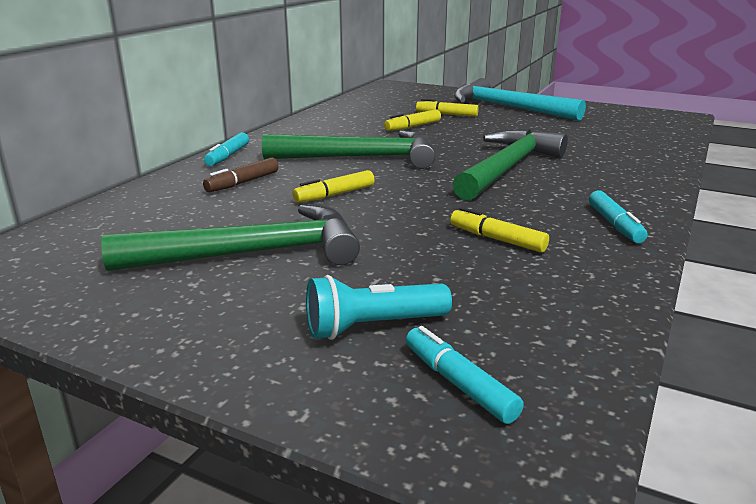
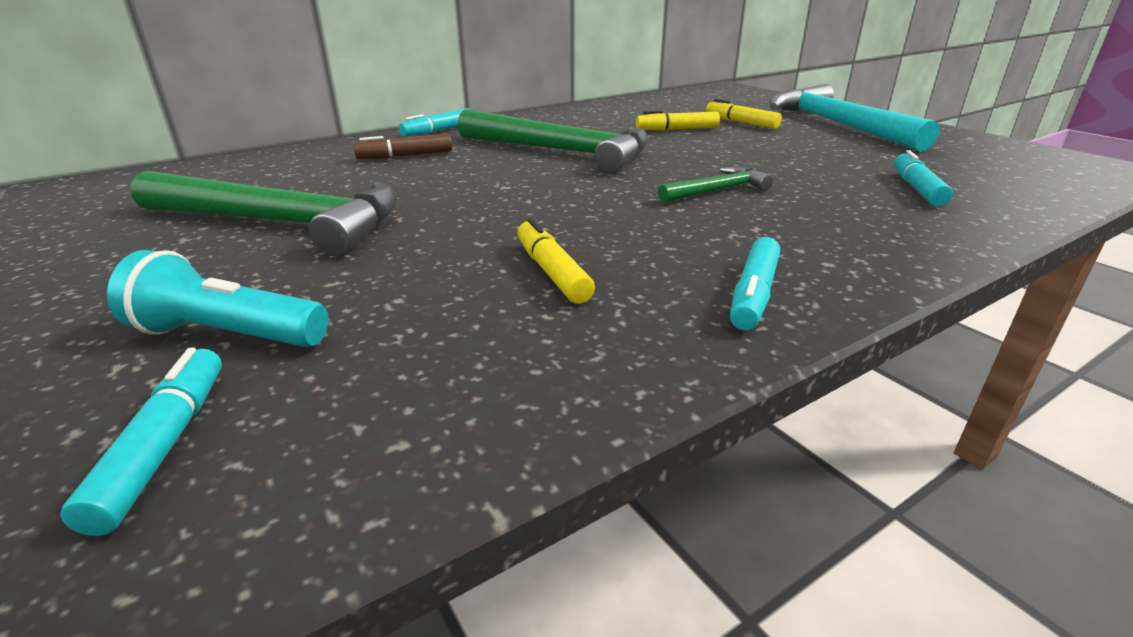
camera: 30 degrees right, 5 degrees up
(334, 195) = (465, 183): yellow marker -> none
(507, 168) = (717, 191): green hammer -> green hammer, size x0.48
(608, 146) = (916, 188): none -> turquoise marker

